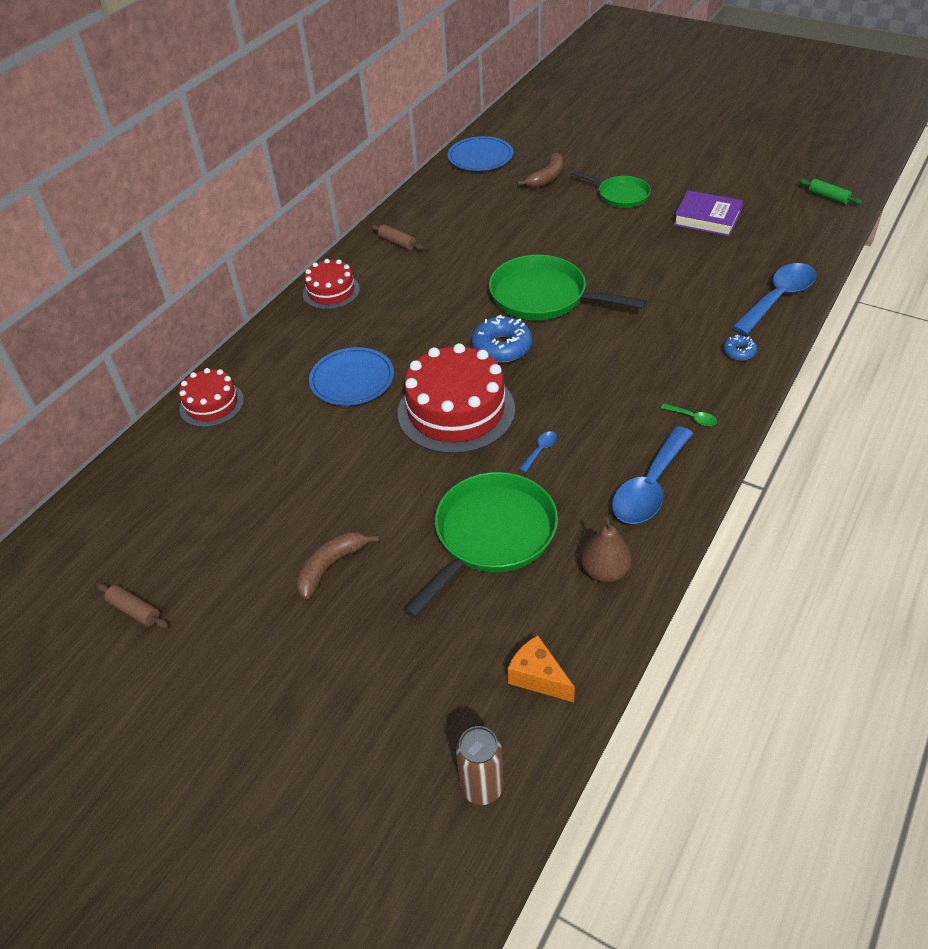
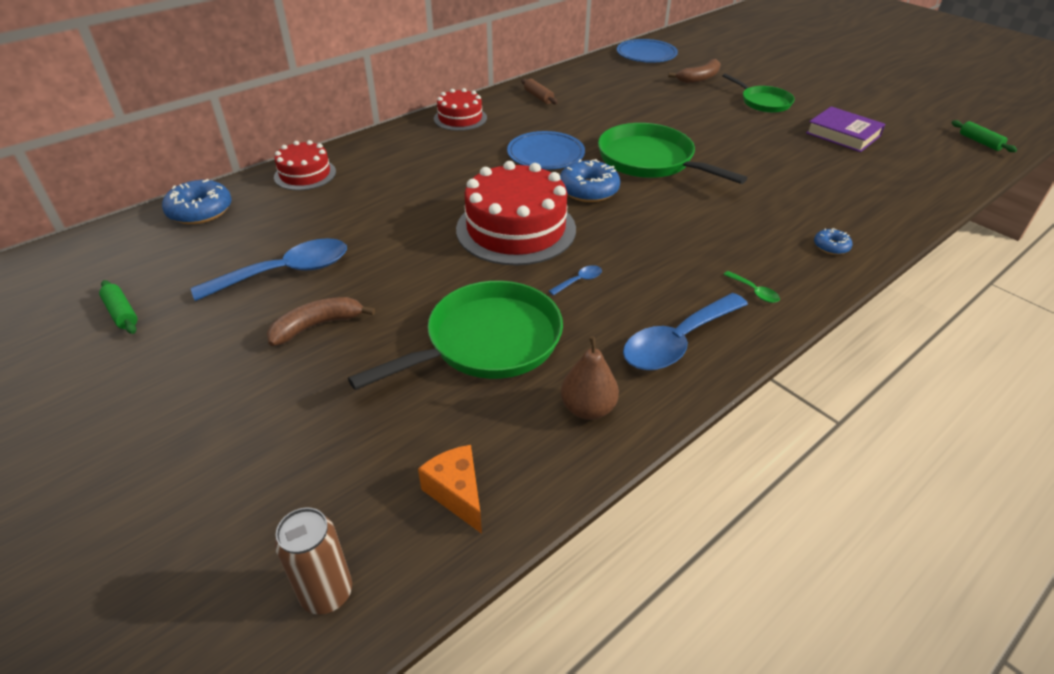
camera: 15 degrees right, 5 degrees down
(131, 477) = (200, 211): none -> blue donut
(134, 610) = (122, 313): brown rolling pin -> green rolling pin
(352, 380) = (436, 184): blue plate -> blue plate (545, 154)
(778, 298) = (893, 211): blue spoon -> blue spoon (285, 273)

